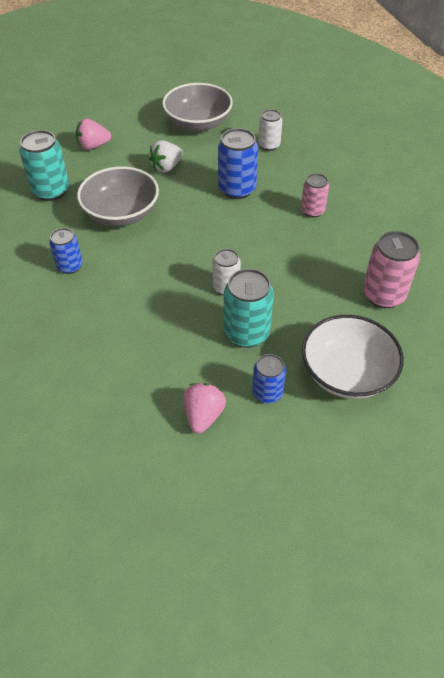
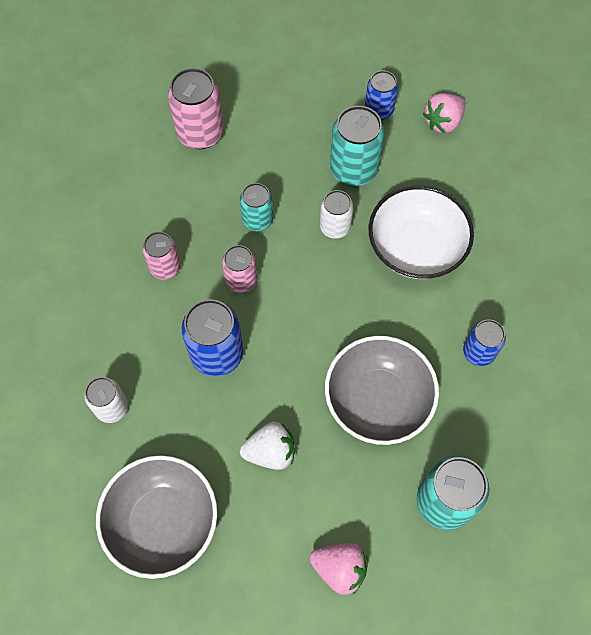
camera: 145 degrees left, 15 degrees up
(259, 227) = (241, 280): none -> pink can
(283, 264) = (257, 220): none -> turquoise can
(347, 373) = (302, 89): white bowl -> white bowl (416, 248)

